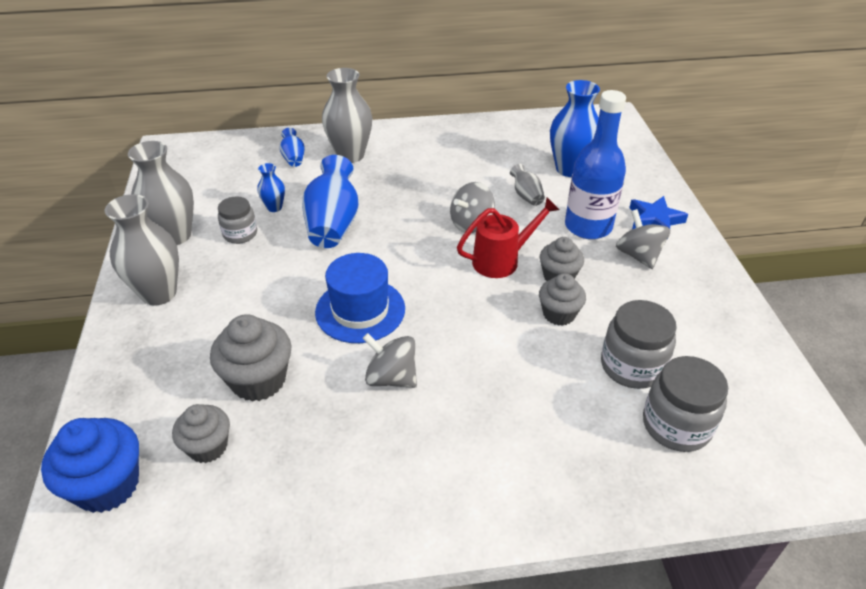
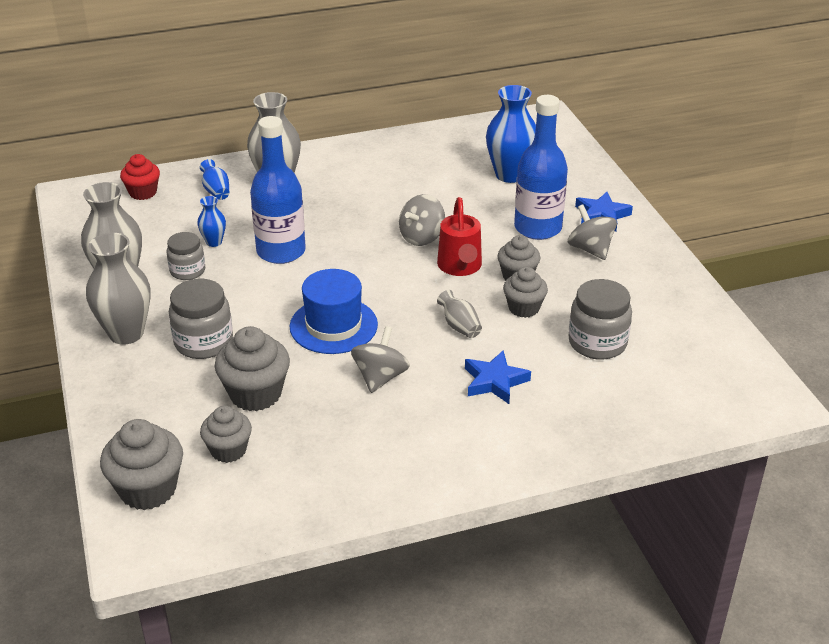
camera: 10 degrees left, 5 degrees down
(107, 485) = (148, 489): blue cupcake -> grey cupcake
(229, 153) = (143, 192): none -> red cupcake
(333, 224) = (281, 251): blue vase -> blue bottle
(391, 378) = (380, 377): grey spinning top -> grey spinning top turned 90 degrees clockwise
(502, 260) = (460, 267): red watering can -> red watering can turned 120 degrees clockwise
(512, 399) = (495, 381): none -> blue star
(526, 196) = (471, 205): grey vase -> grey vase (459, 326)
(676, 425) = (642, 383): grey jar -> grey jar (203, 342)

